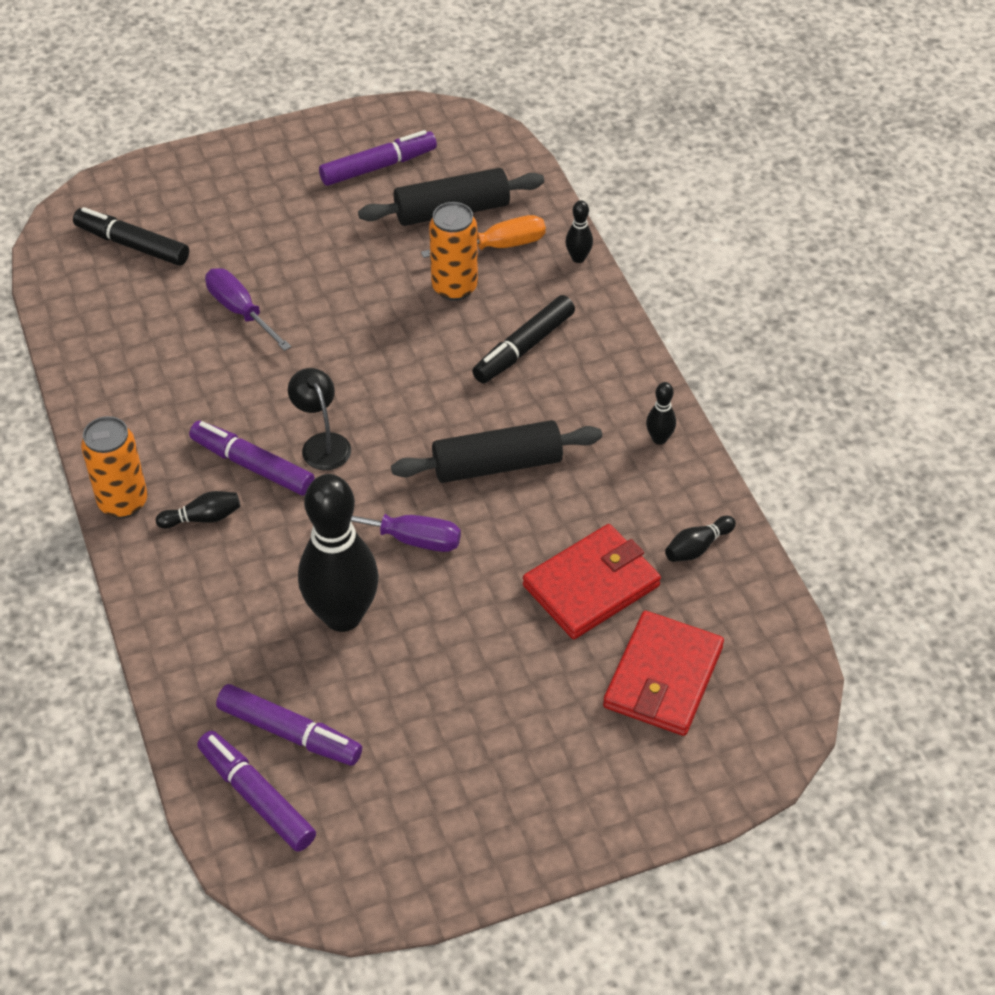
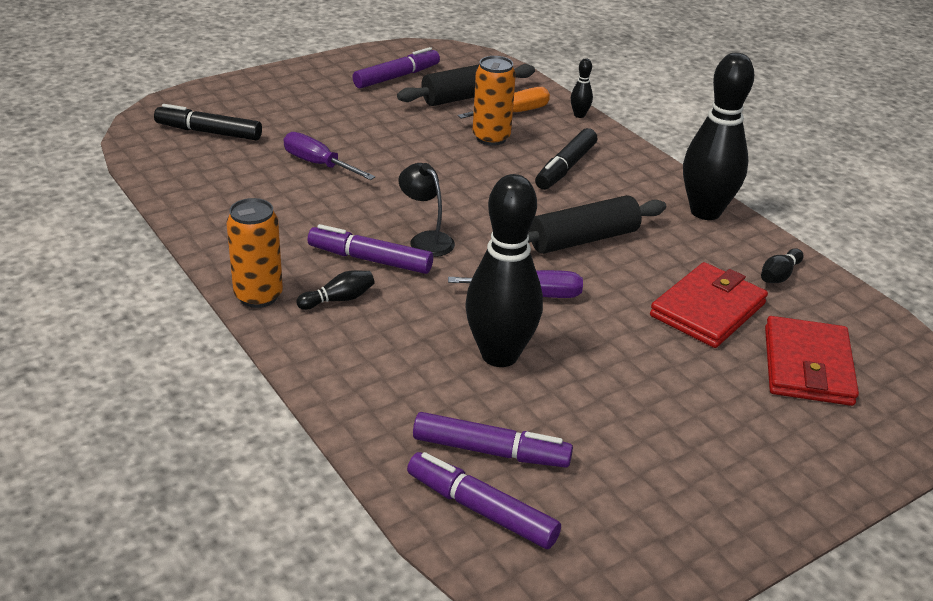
camera: 15 degrees left, 15 degrees down
(659, 439) = (705, 212): black bowling pin -> black bowling pin, size x2.44

